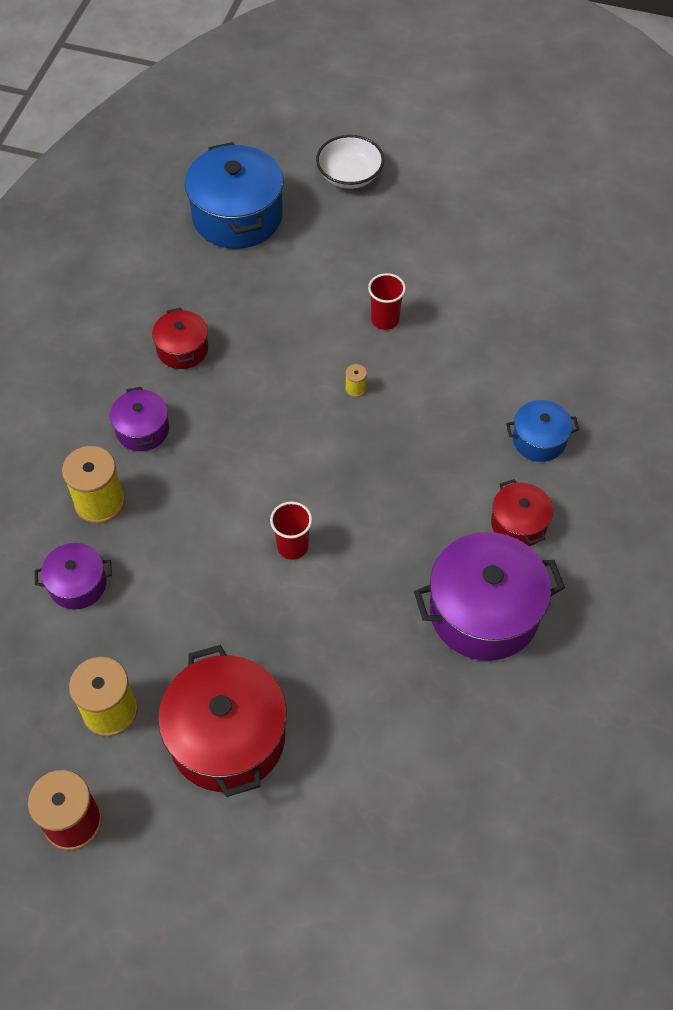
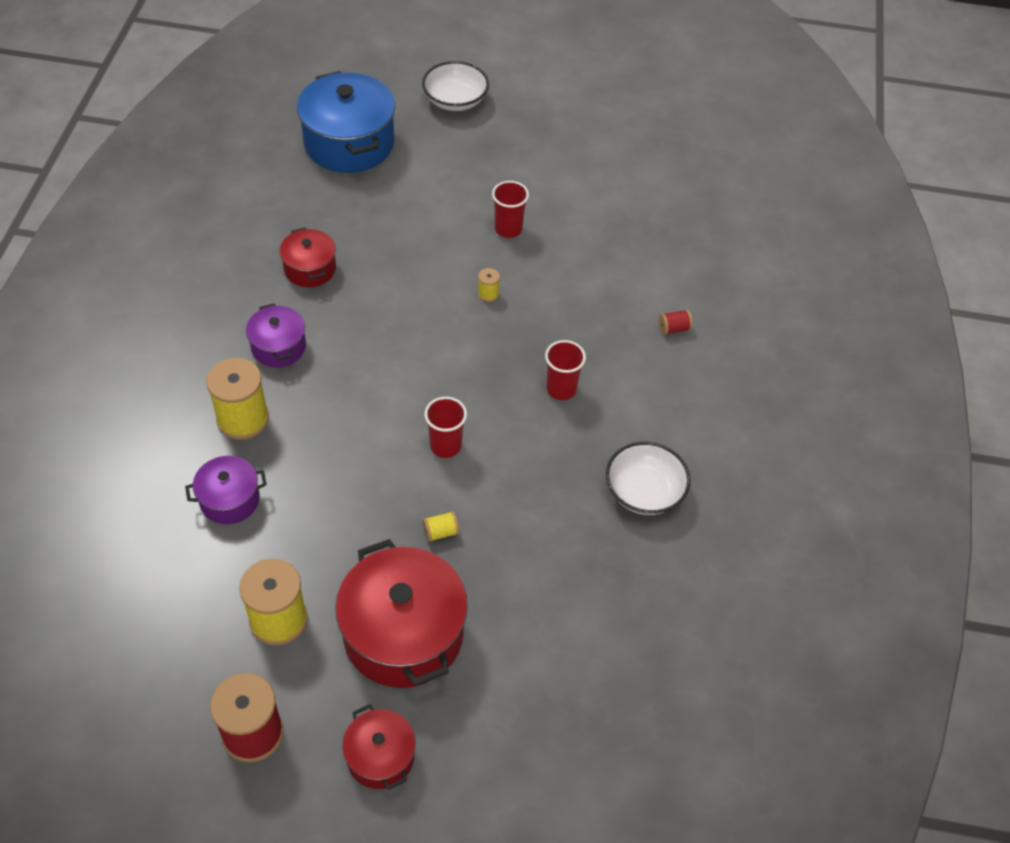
camera: 10 degrees left, 5 degrees down
(276, 636) = (441, 532): none -> yellow spool
(415, 496) = (561, 389): none -> red cup
(484, 611) = (644, 491): purple pot -> white bowl
(518, 523) = (666, 407): red pot -> red pot (380, 757)
(539, 440) = (674, 329): blue pot -> red spool

